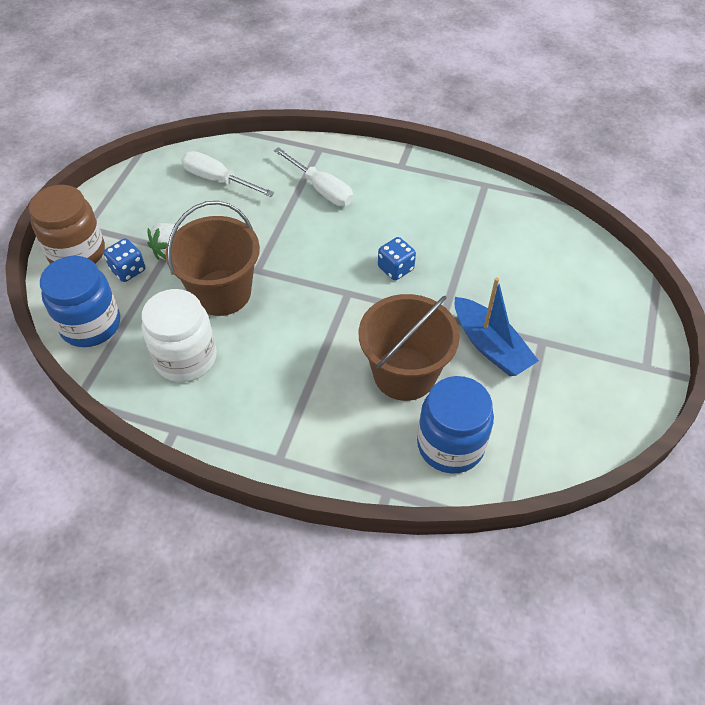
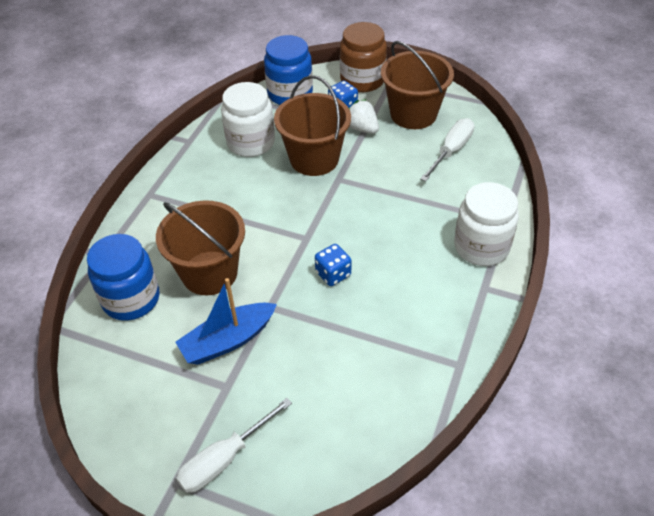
camera: 95 degrees right, 5 degrees down
(152, 208) = (413, 114): none -> brown bucket
(321, 189) = (442, 222): white screwdriver -> white screwdriver (224, 459)
(353, 165) = (481, 247): none -> white jar

